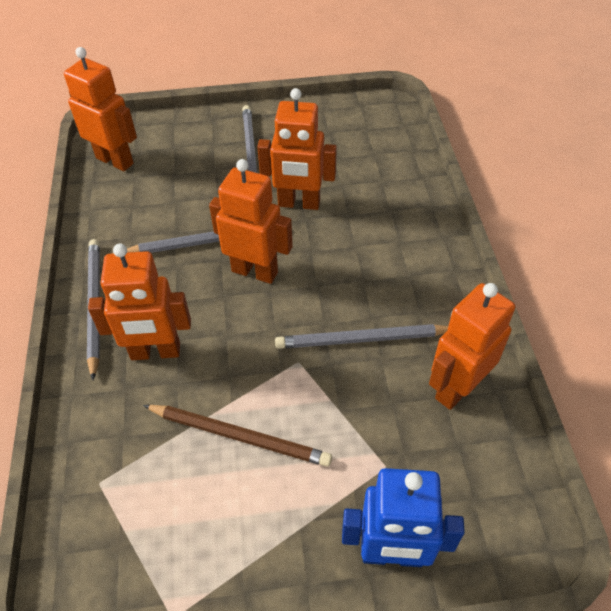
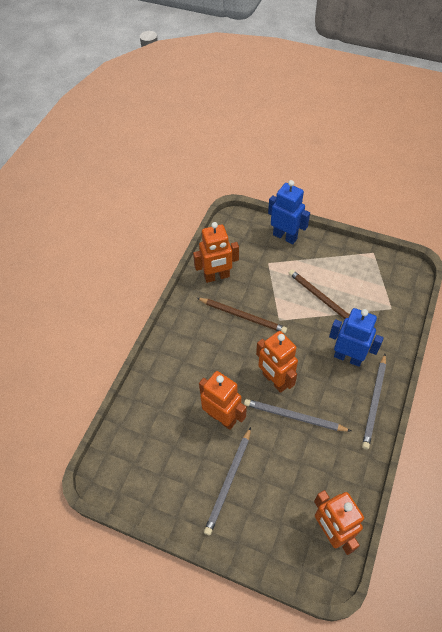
camera: 150 degrees left, 5 degrees up
(155, 352) = (348, 357): orange robot -> blue robot
(362, 339) = (242, 316): grey pencil -> brown pencil

